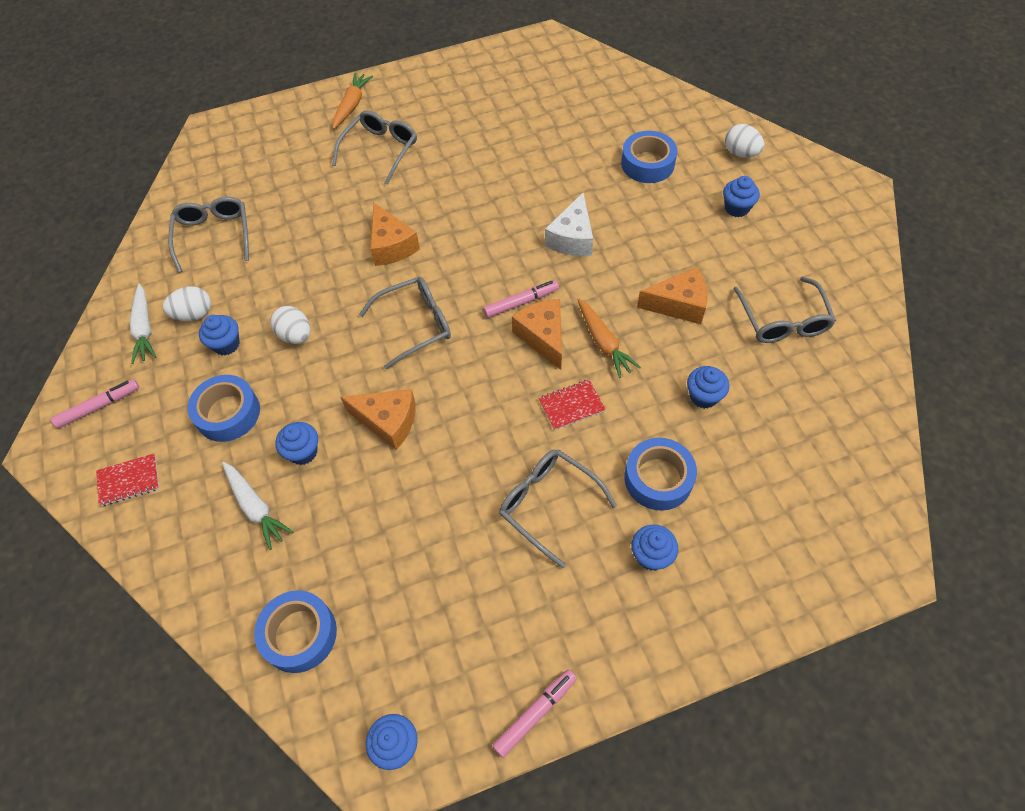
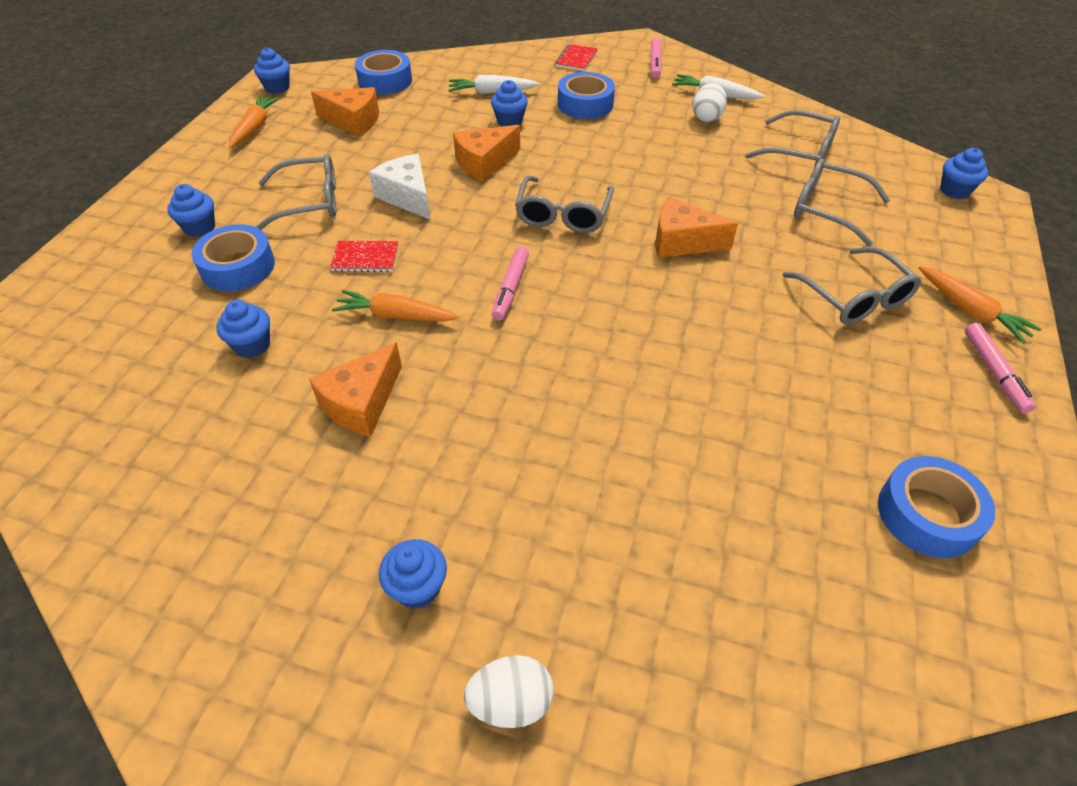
camera: 125 degrees right, 10 degrees down
(226, 344) = (655, 122): blue cupcake -> blue cupcake (954, 191)
(295, 335) = (627, 153): white egg -> none
(487, 677) = (255, 127): none -> orange carrot
(535, 713) = (209, 134): pink marker -> pink marker (994, 372)
(543, 337) = (454, 280): orange cheese -> orange cheese (353, 121)
(571, 405) = (365, 258): red notebook -> red notebook turned 75 degrees clockwise
(572, 238) = (552, 376): white cheese -> white cheese (407, 197)
(647, 164) = (605, 545): blue tape -> blue tape (927, 514)
(783, 320) = (224, 481): grey glasses -> grey glasses (827, 209)

